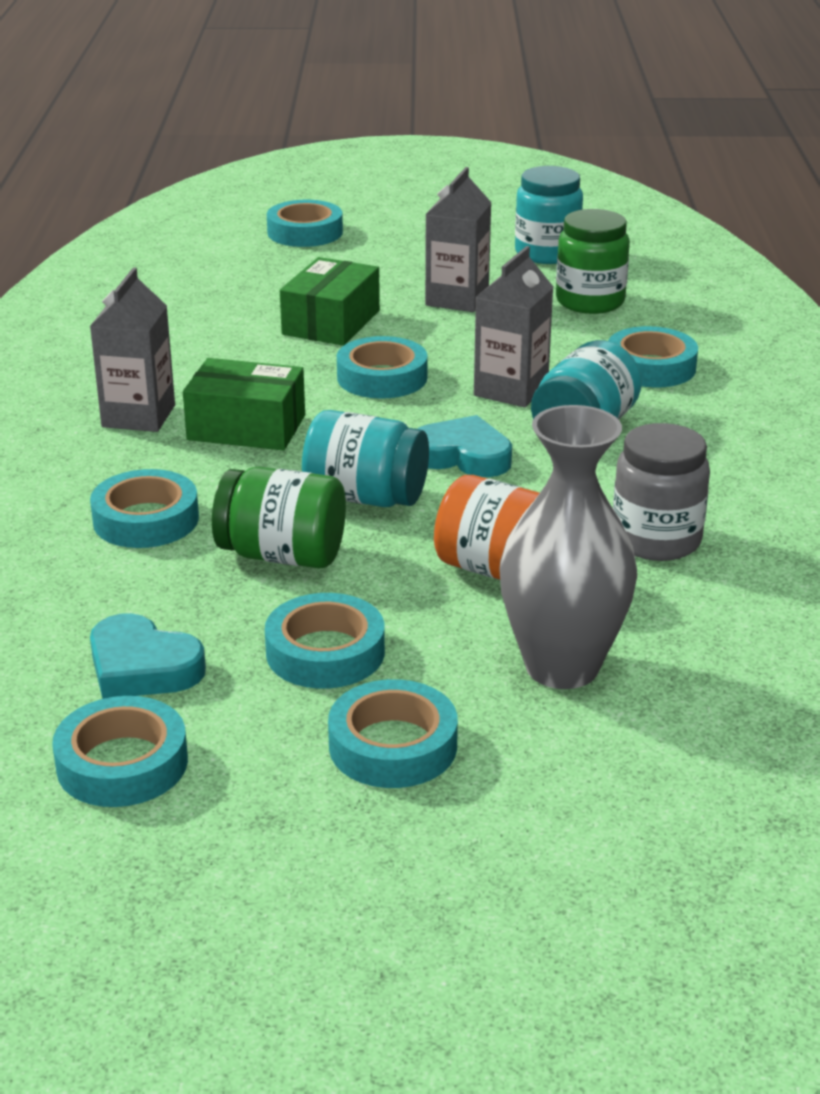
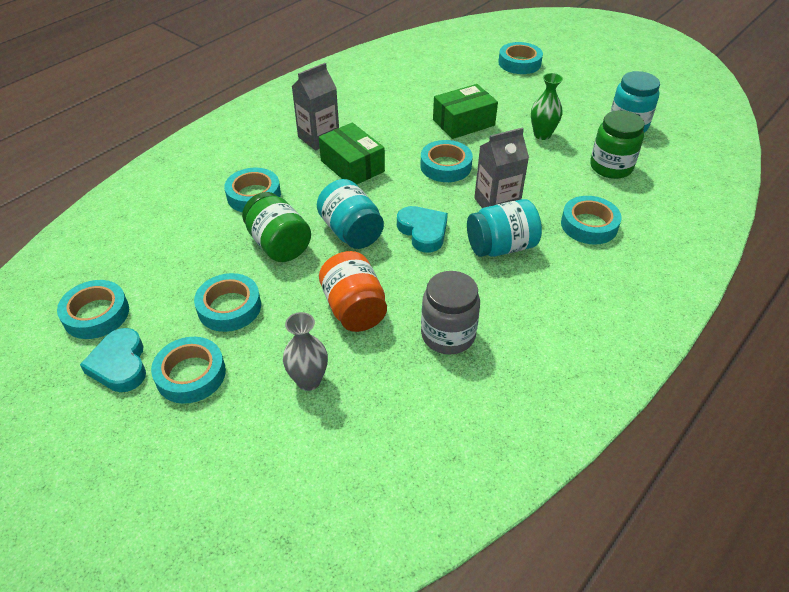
camera: 40 degrees right, 15 degrees up
(142, 667) = (160, 271): turquoise heart -> turquoise heart (120, 364)
(457, 299) = (542, 135): grey carton -> green vase
(562, 667) = (308, 380): grey vase -> grey vase, size x0.57

